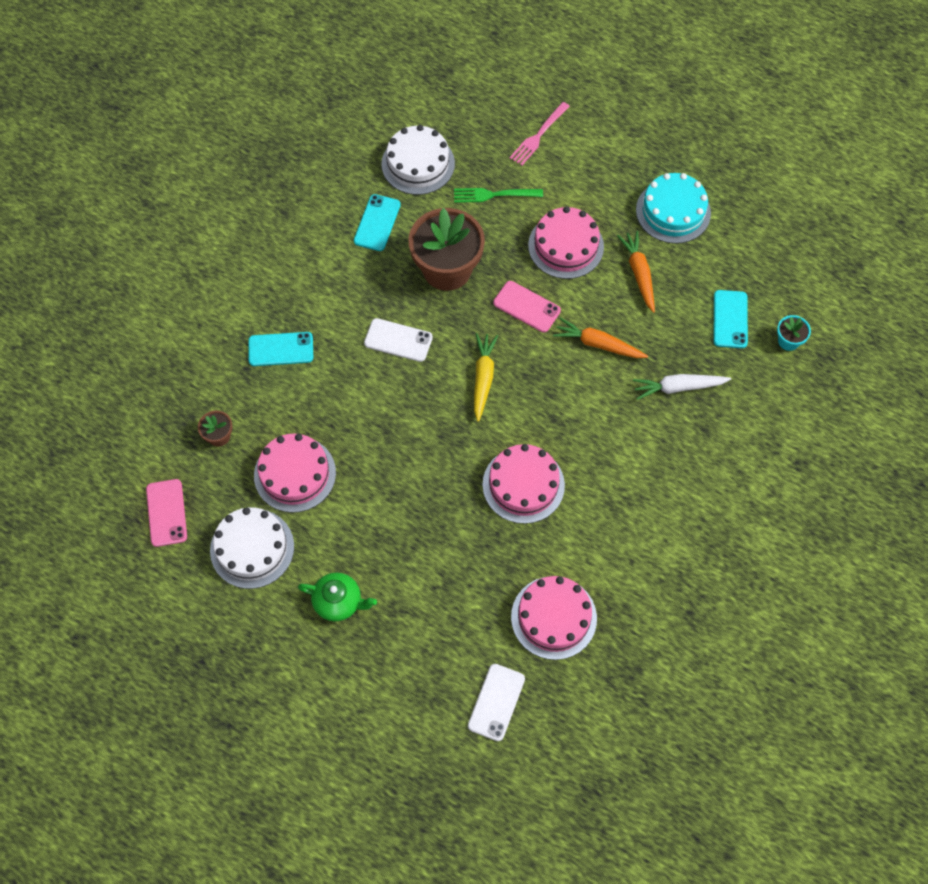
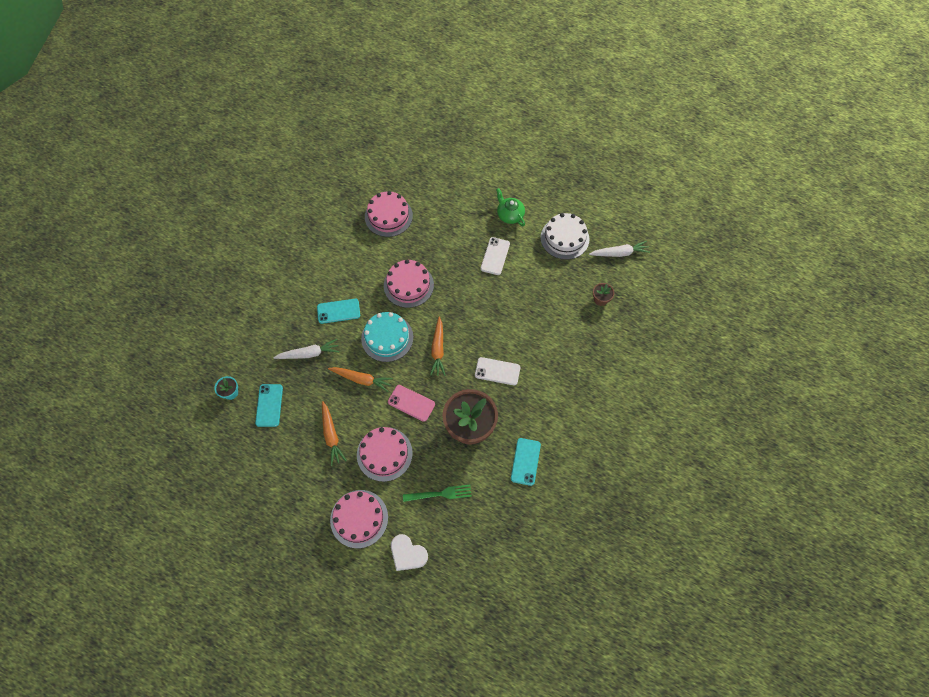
camera: 175 degrees right, 0 degrees up
(166, 513) = (619, 253): pink phone -> white carrot
(281, 349) = (575, 358): turquoise phone -> turquoise phone (338, 311)
(295, 474) = (548, 280): pink cake -> pink cake (359, 518)
(338, 601) = (510, 215): green teapot -> green teapot turned 45 degrees clockwise
(418, 164) = (501, 517): white cake -> none
(483, 378) = (438, 350): yellow carrot -> orange carrot
(496, 702) = (418, 175): white phone -> white phone (495, 256)
(538, 135) = (407, 554): pink fork -> white heart
(673, 211) = (303, 491): turquoise cake -> turquoise cake (387, 338)

